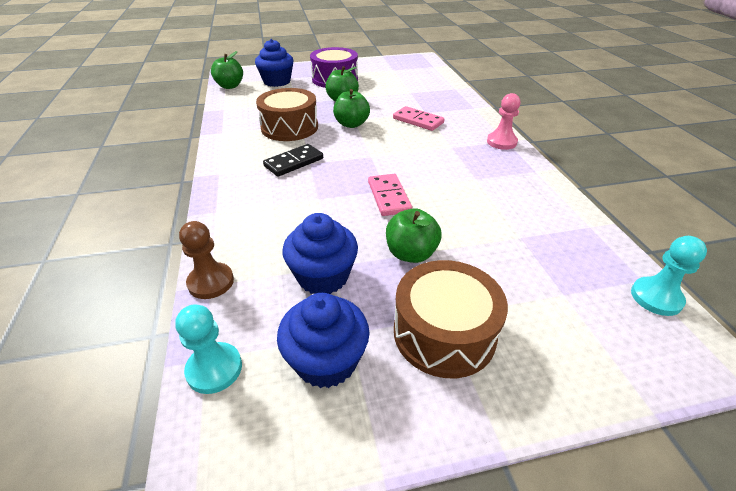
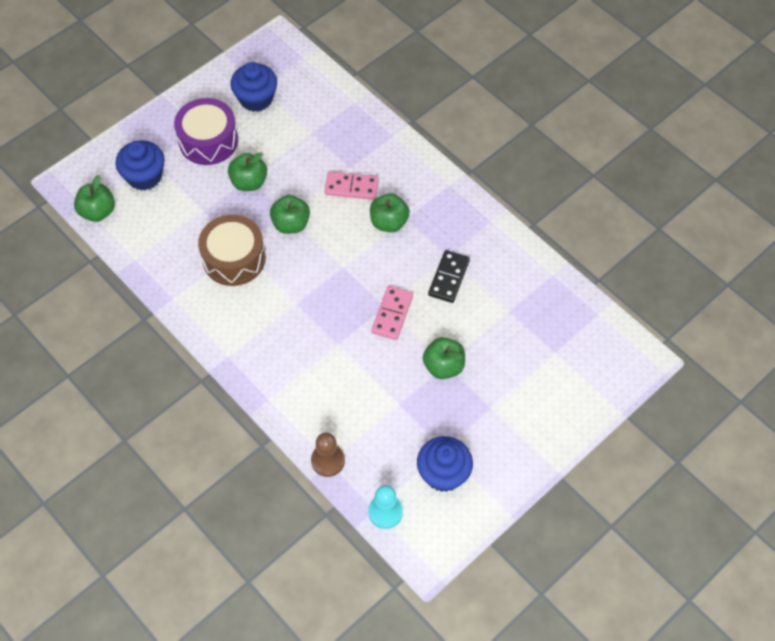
camera: 30 degrees left, 20 degrees up
(294, 162) = (281, 309): black domino -> black domino (448, 278)
(323, 276) = (398, 417): blue cupcake -> blue cupcake (256, 99)
(388, 197) = (392, 314): pink domino -> pink domino turned 60 degrees clockwise
(434, 145) = (389, 222): none -> green apple
(444, 333) = (498, 420): brown drum -> none
(501, 142) = (446, 189): pink pawn -> none
(656, 297) = (609, 327): turquoise pawn -> none

